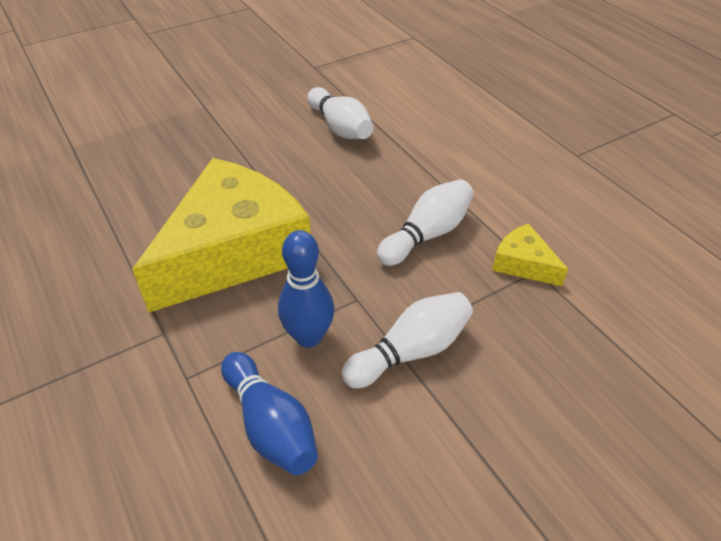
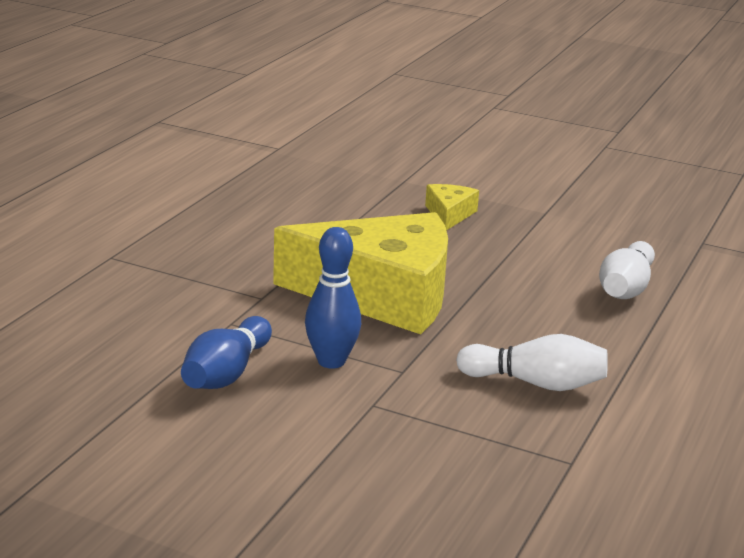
camera: 55 degrees right, 20 degrees down
(411, 351) = (374, 416): white bowling pin -> none
(523, 264) = (570, 452): yellow cheese -> yellow cheese (449, 214)

